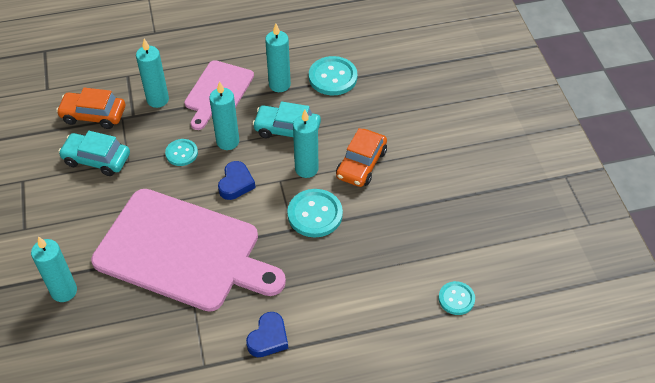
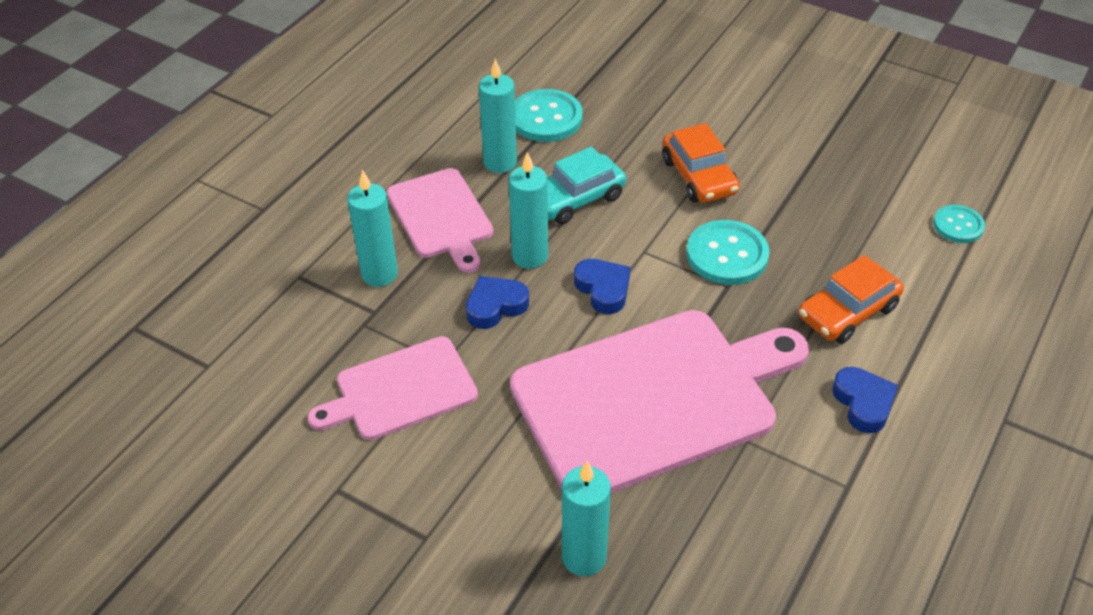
camera: 45 degrees left, 5 degrees down
(93, 115) = (321, 348): orange car -> orange car (847, 312)
(96, 159) = (400, 390): turquoise car -> pink cutting board
(181, 153) = (495, 306): turquoise button -> blue heart
(306, 169) = (653, 220): turquoise candle -> none

